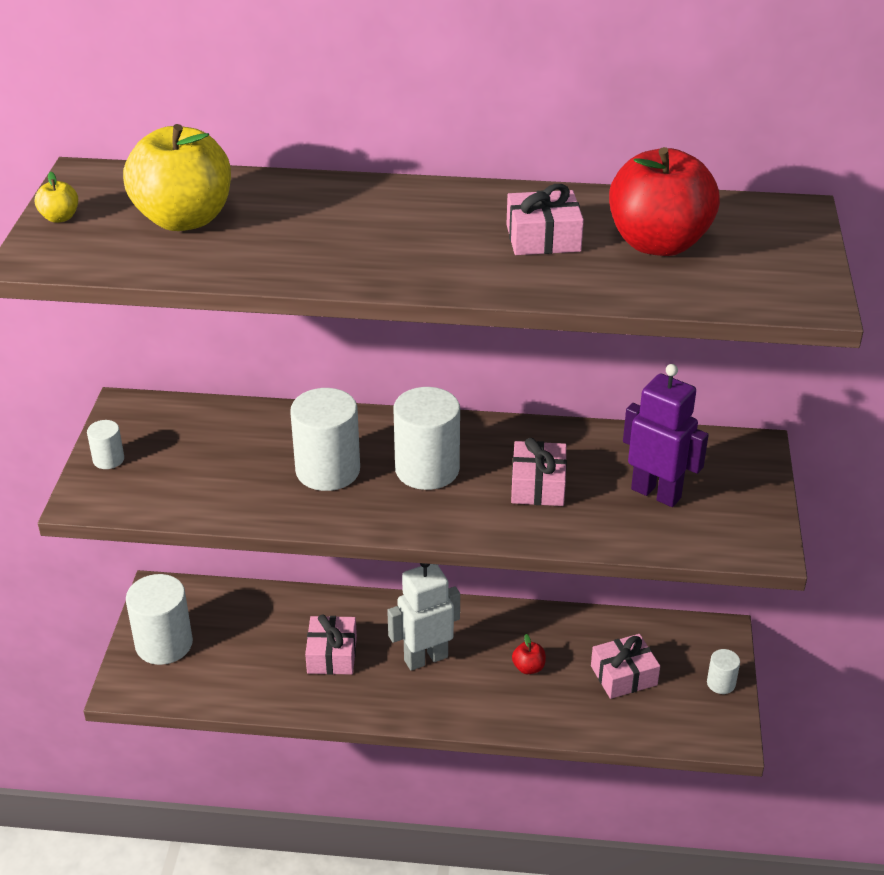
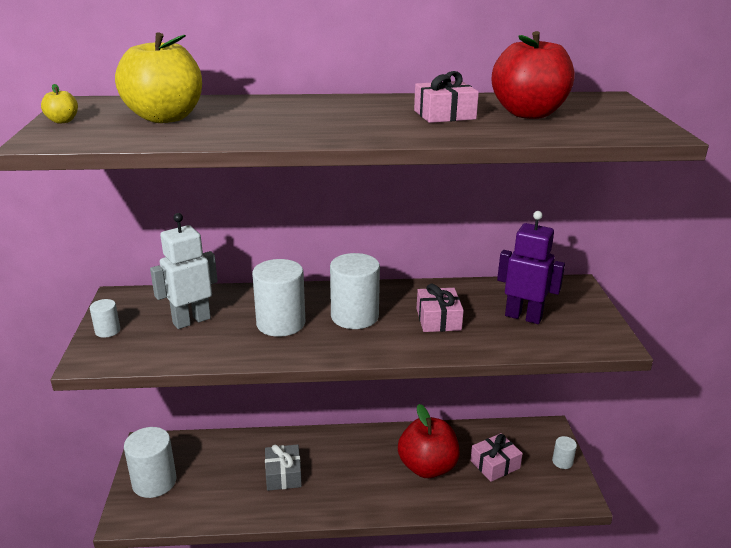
camera: 10 degrees left, 10 degrees down
(332, 654) = (283, 474): pink gift -> grey gift
(425, 658) = (352, 469): white robot -> white robot (191, 320)
(528, 667) = (427, 467): red apple -> red apple, size x2.48

